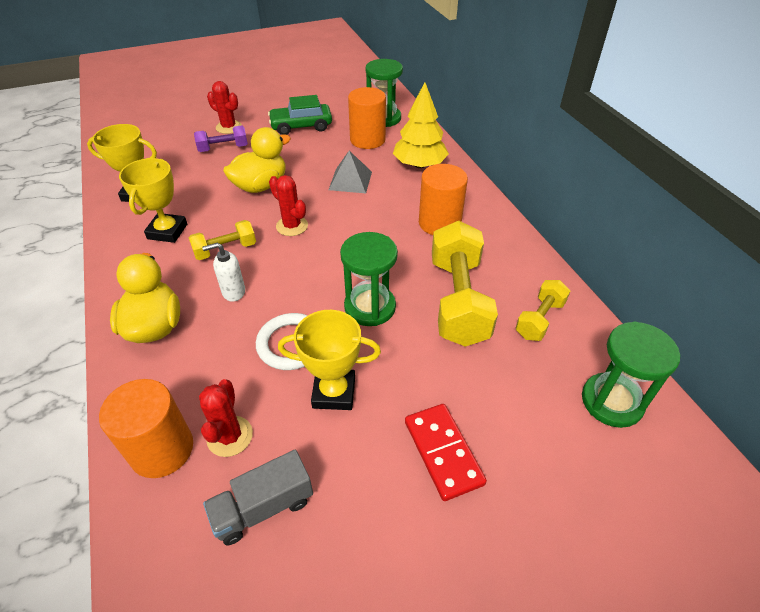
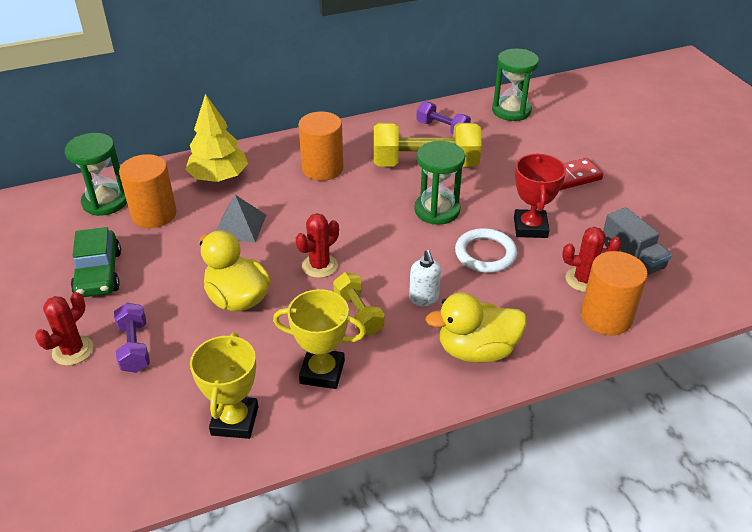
camera: 90 degrees left, 5 degrees down
(334, 392) = (530, 227): yellow trophy -> red trophy
(539, 319) = (442, 129): yellow dumbbell -> purple dumbbell

